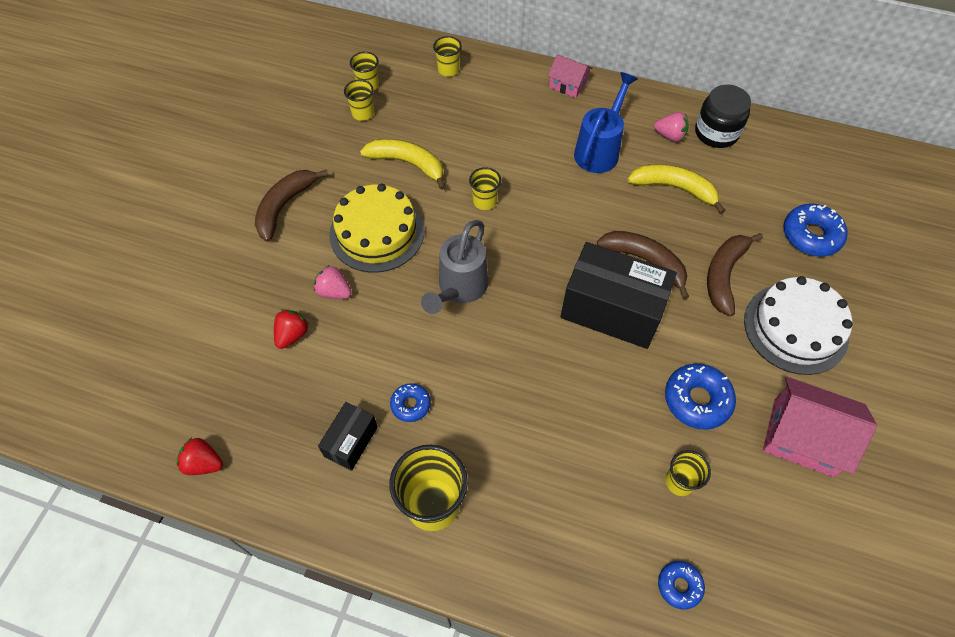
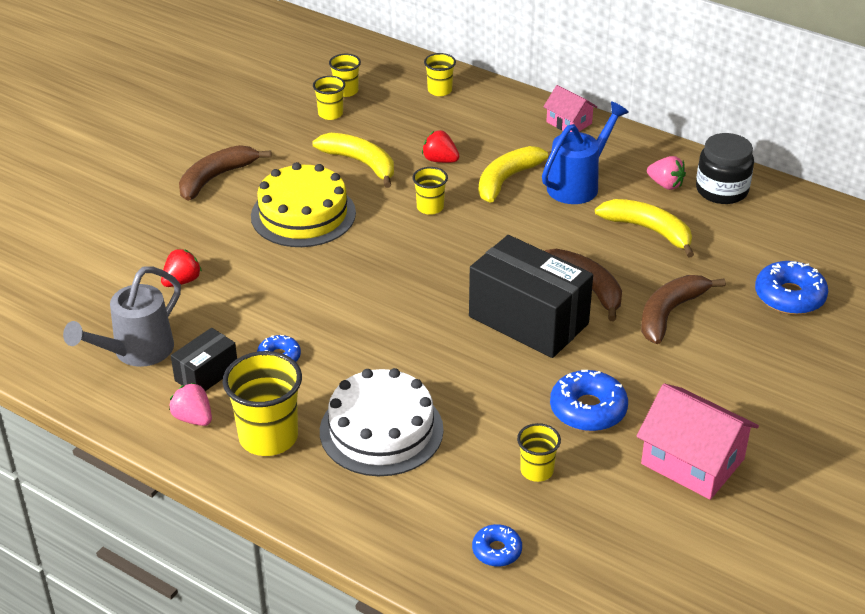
camera: 15 degrees right, 20 degrees down
(204, 463) = (55, 363): red strawberry -> red strawberry (440, 160)
(334, 292) = (238, 254): pink strawberry -> pink strawberry (193, 418)
(459, 288) = (371, 274): grey watering can -> grey watering can (136, 352)
(539, 156) = (508, 179): none -> yellow banana
(795, 328) = (730, 371): white cake -> white cake (381, 430)

